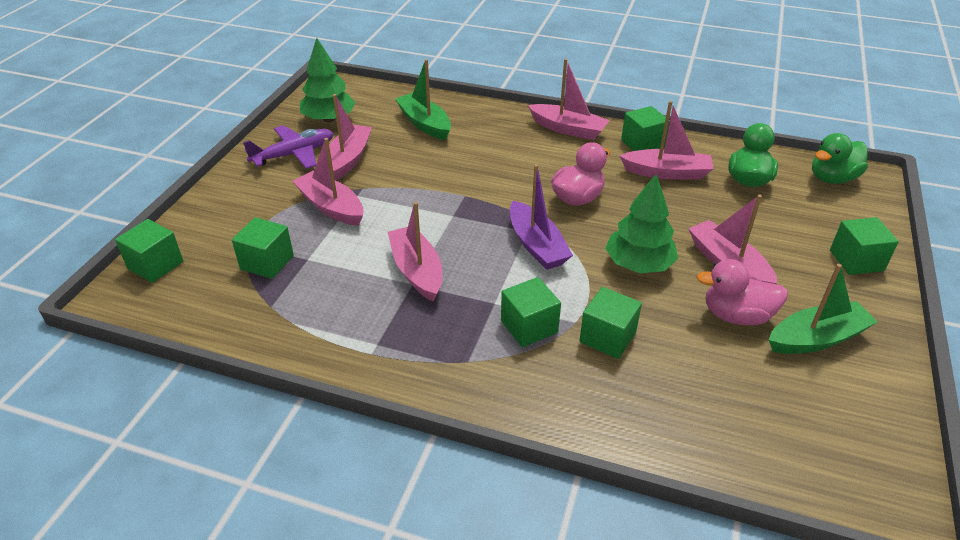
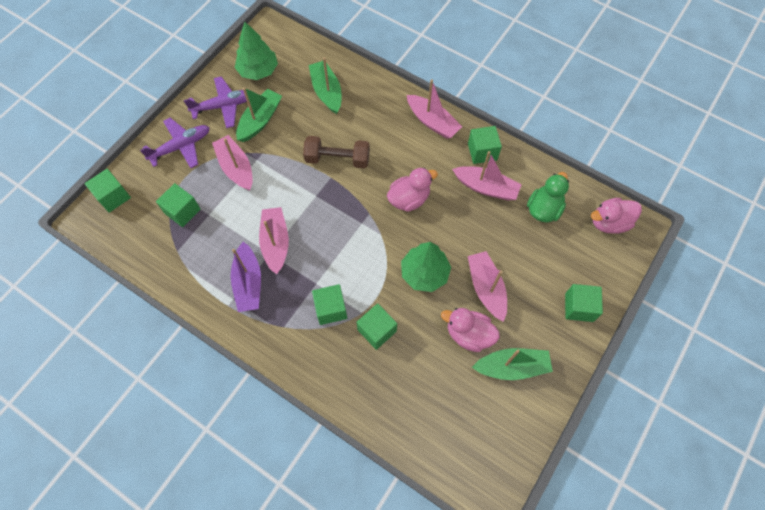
camera: 15 degrees right, 25 degrees up
(246, 199) = (181, 147): none -> purple plane
(348, 160) = (260, 120): pink boat -> green boat
(466, 178) = (337, 159): none -> brown dumbbell
(536, 245) = (362, 238): purple boat -> purple boat (248, 283)
(832, 178) = (609, 222): green duck -> pink duck

